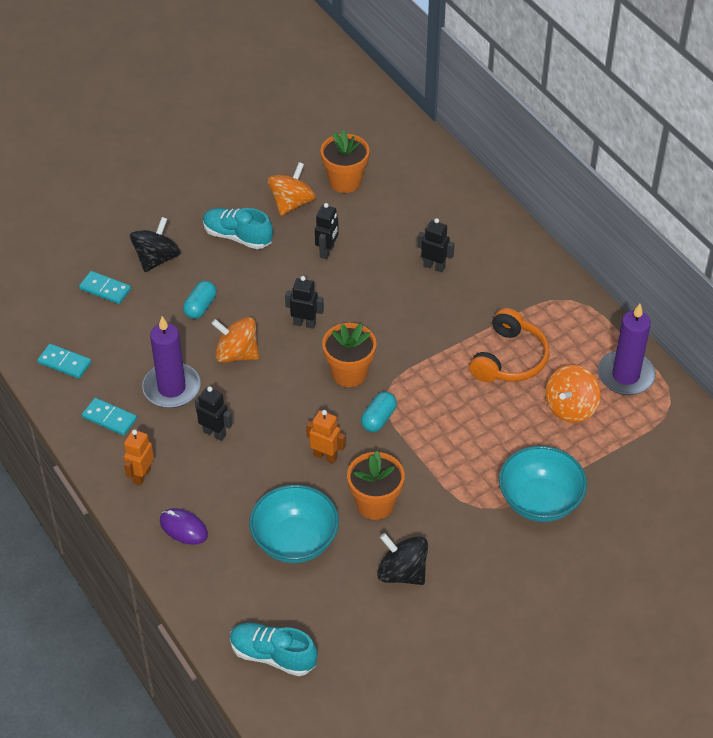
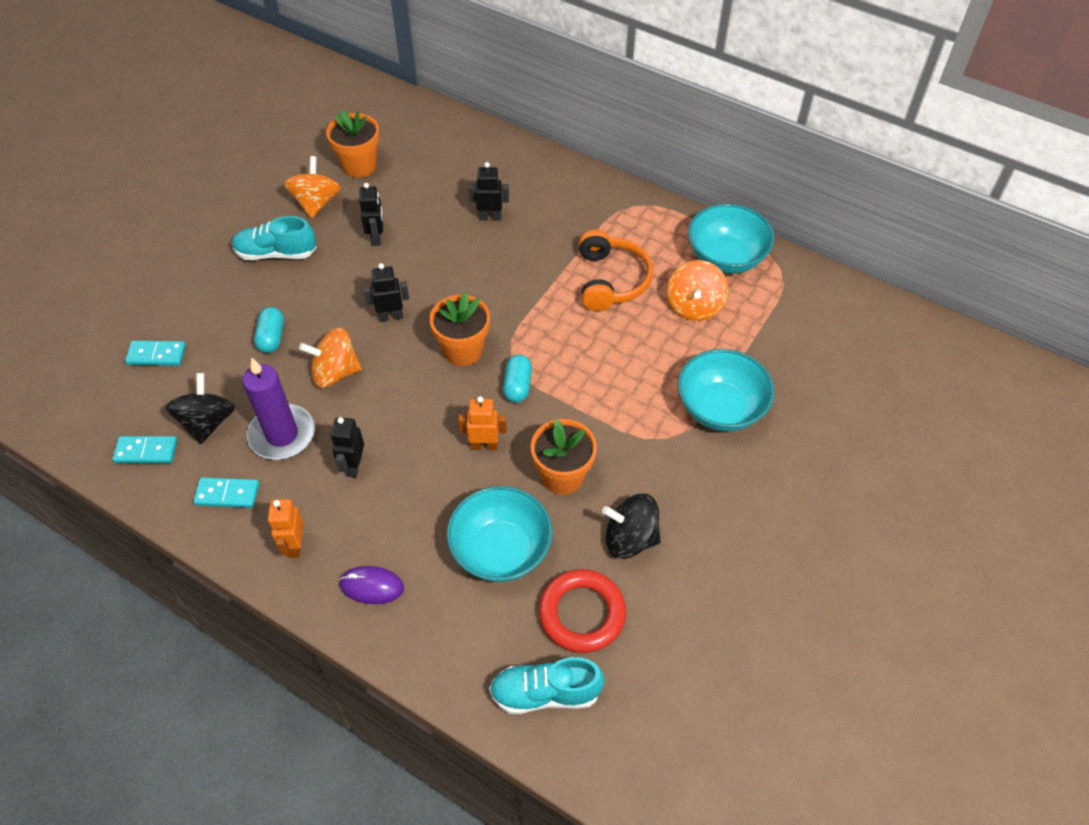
camera: 25 degrees left, 5 degrees up
(156, 258) = (199, 304): black spinning top -> black spinning top (207, 422)
(214, 433) = (353, 466): black robot -> black robot turned 90 degrees counterclockwise
(332, 612) = (582, 613): none -> red ring
(625, 375) = (726, 258): purple candle -> turquoise bowl

